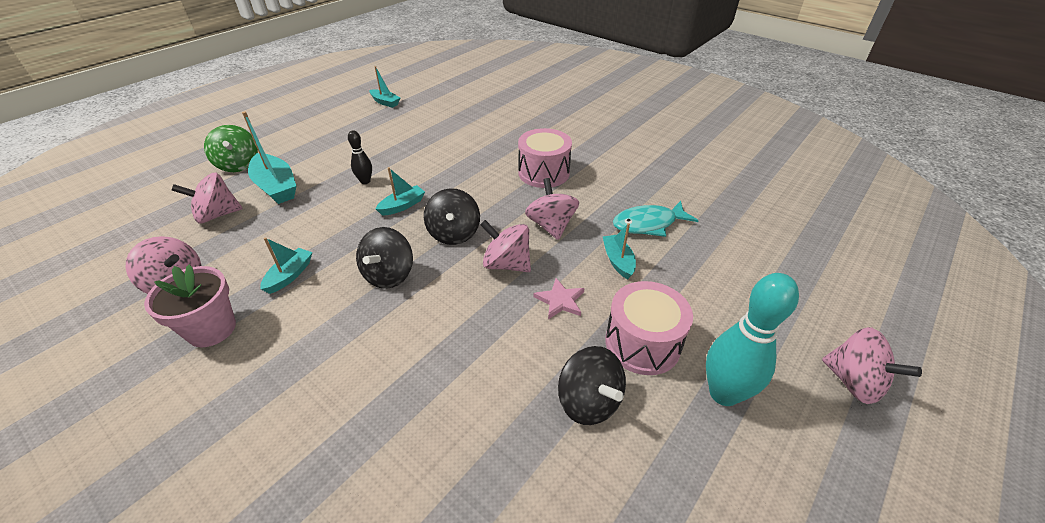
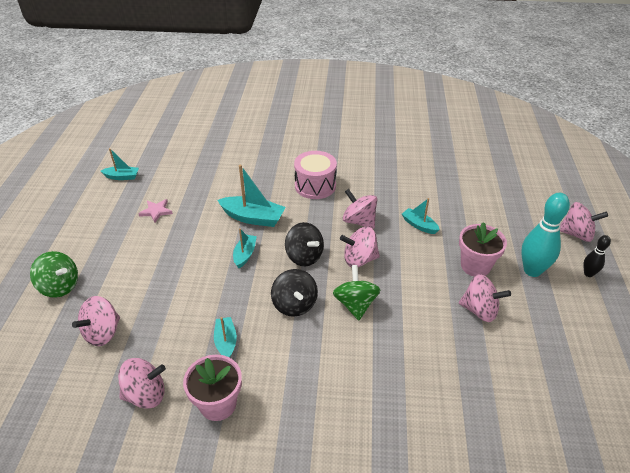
camera: 35 degrees left, 0 degrees up
(276, 187) = (123, 288): turquoise boat -> turquoise boat (253, 218)
(365, 181) = (192, 250): black bowling pin -> black bowling pin (588, 274)
(448, 308) = (355, 304): none -> green spinning top
(560, 300) = (412, 265): pink star -> pink star (156, 211)
(589, 401) = (479, 310): black spinning top -> pink spinning top
(642, 343) = (475, 266): pink drum -> pink flower pot
(648, 224) = (413, 193): turquoise fish -> none

